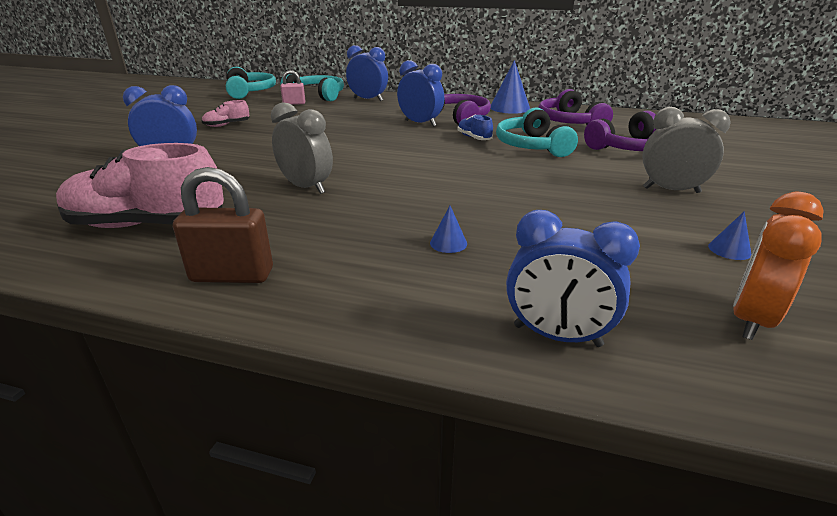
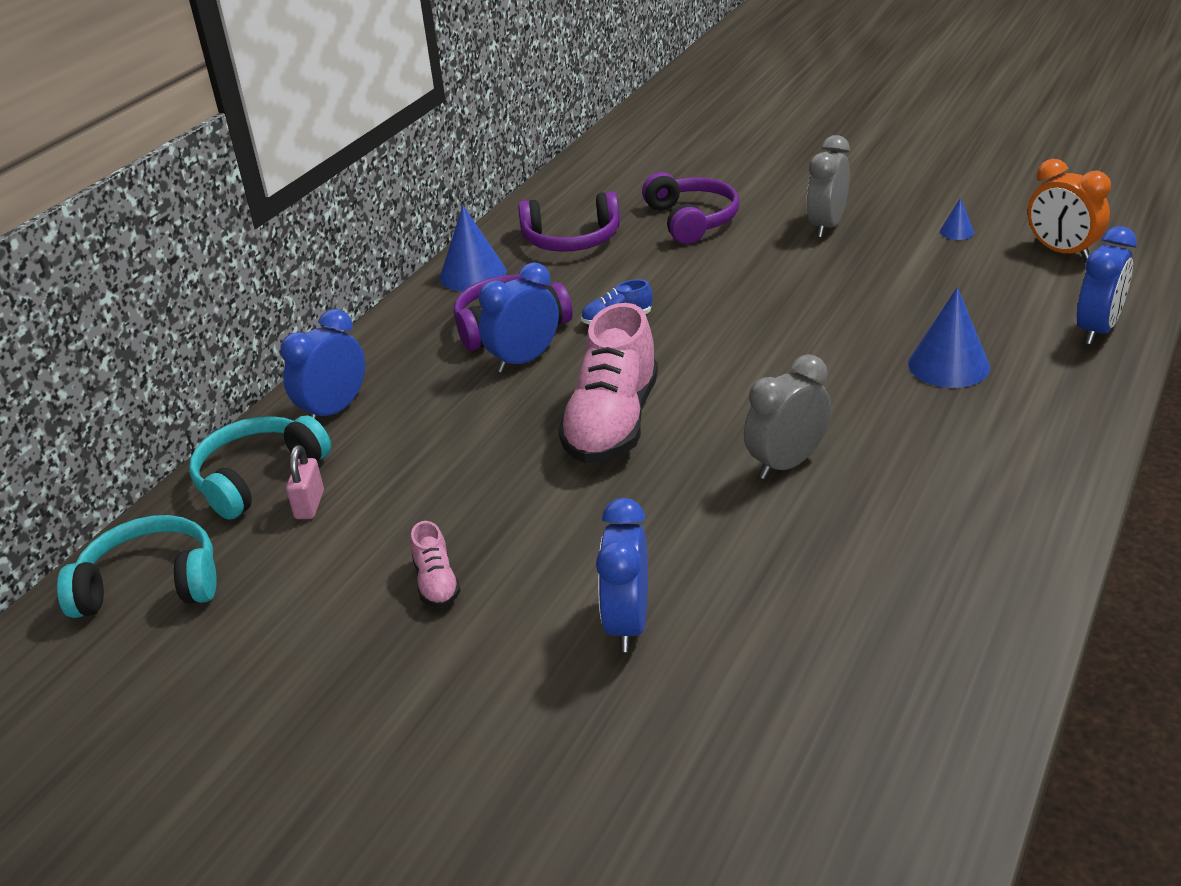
camera: 75 degrees left, 5 degrees up
(148, 225) = (902, 591): pink shoe -> pink shoe (612, 423)
(232, 275) = (1026, 500): brown padlock -> none
(448, 243) = (948, 365): blue cone -> blue cone, size x2.03
(531, 146) = (665, 281): turquoise headphones -> none

